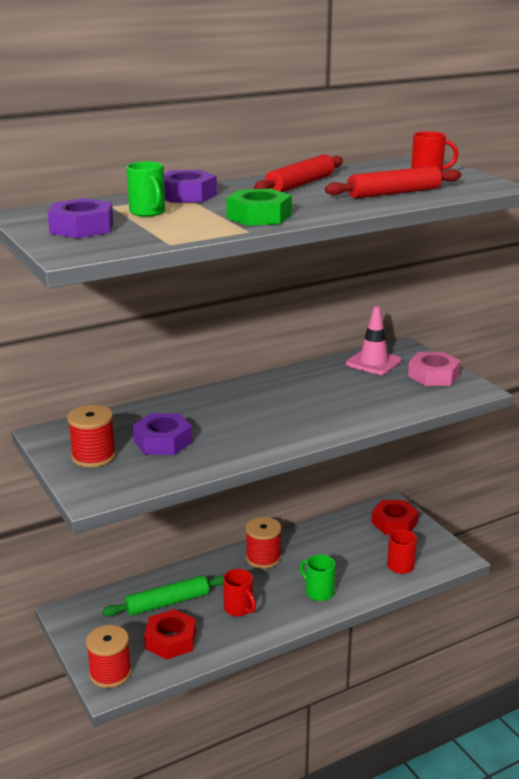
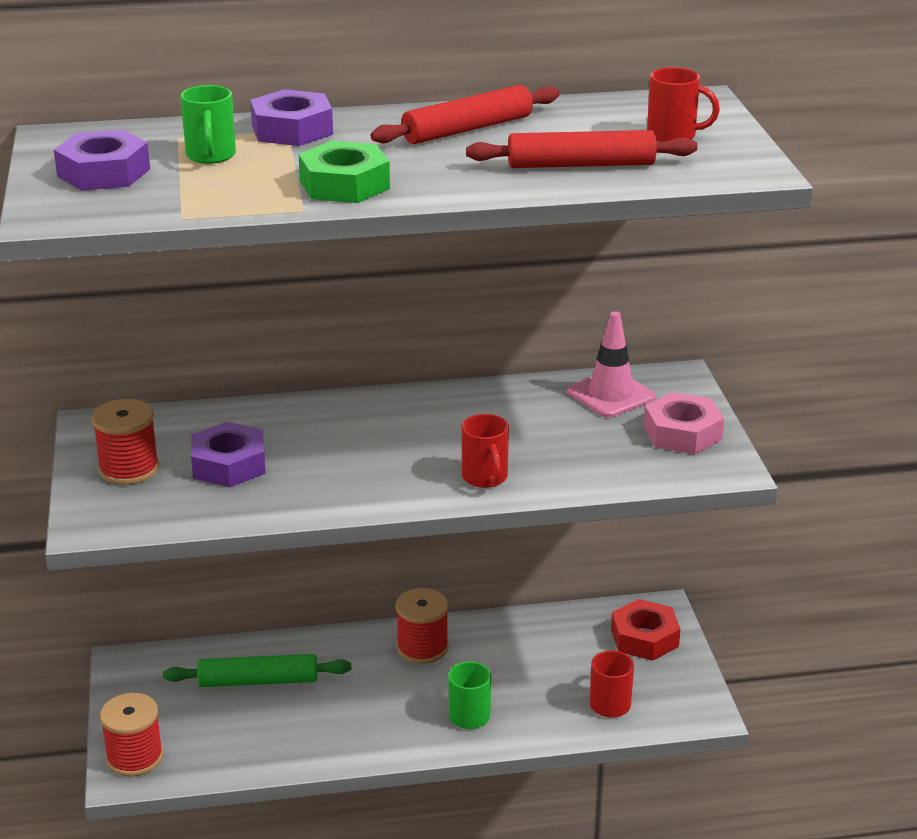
camera: 20 degrees right, 5 degrees up
(170, 640) = (233, 733): red nut -> none
(239, 609) = (346, 712): red mug -> red mug (485, 478)

